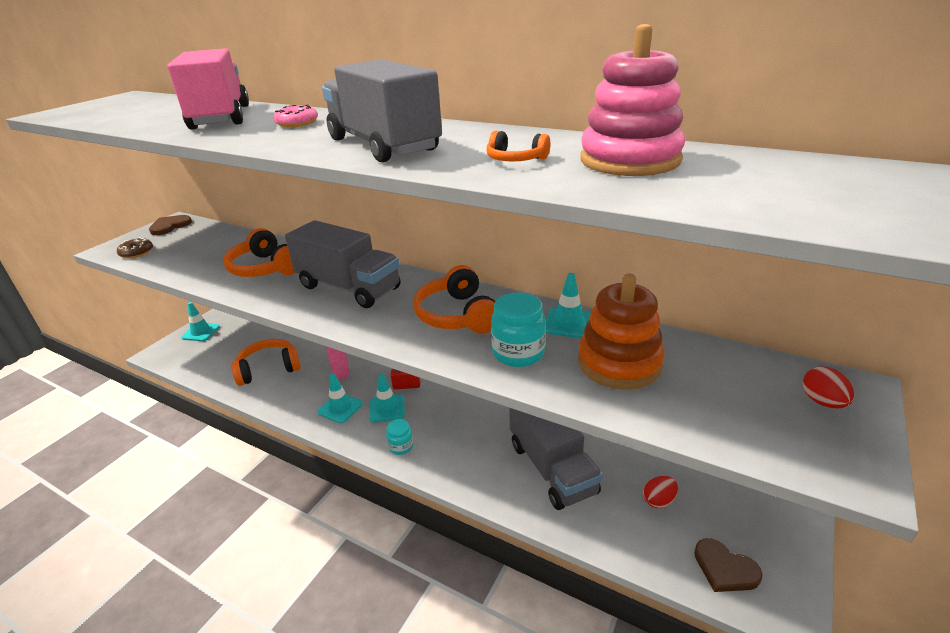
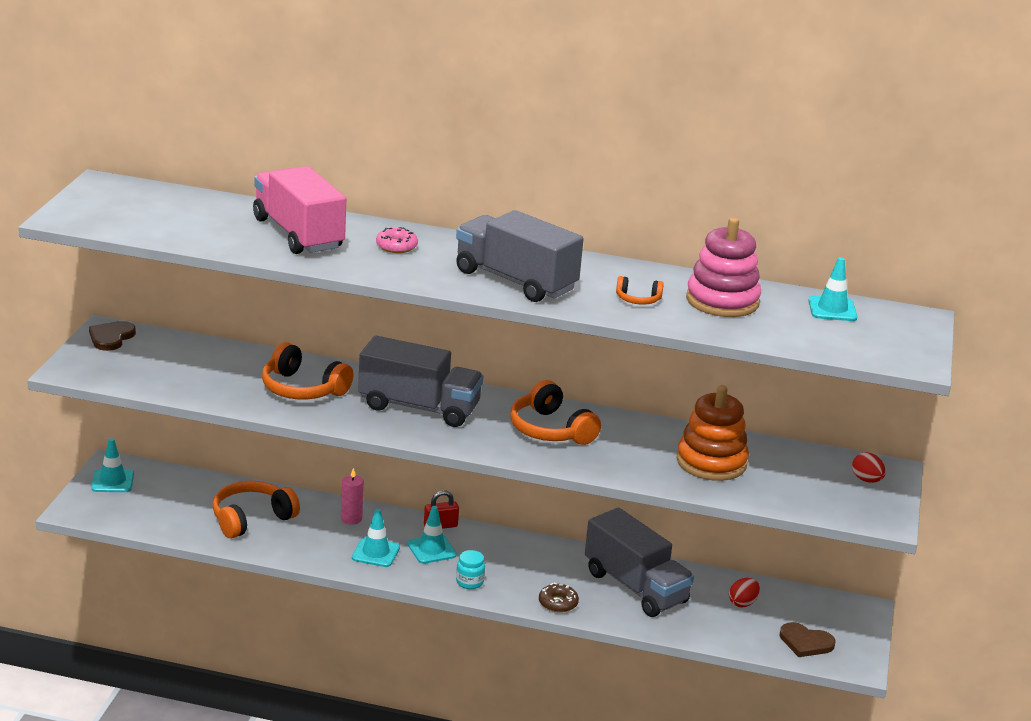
camera: 20 degrees left, 5 degrees down
(137, 252) = (113, 374): brown donut -> brown donut (558, 603)
(518, 353) = (624, 459): turquoise jar -> none
(568, 323) = (657, 432): turquoise traffic cone -> turquoise traffic cone (832, 309)

